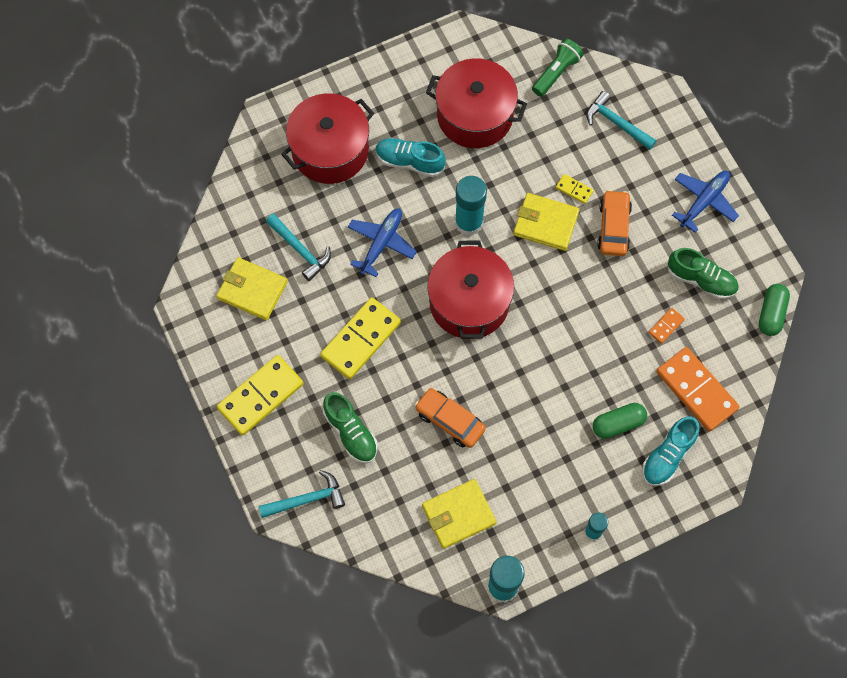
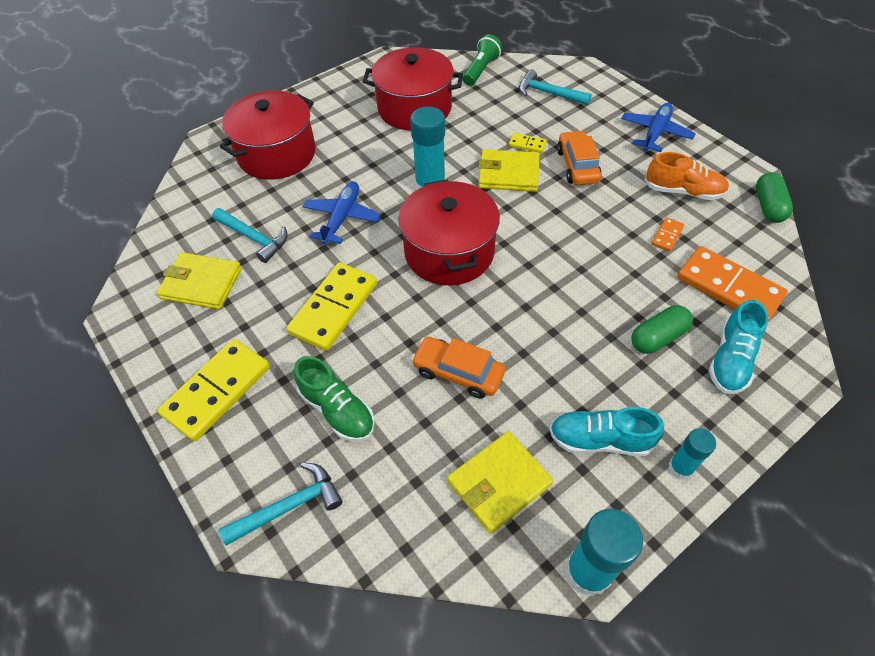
camera: 10 degrees left, 15 degrees down
(409, 161) = (358, 150): turquoise shoe -> turquoise shoe (600, 440)
(701, 280) = (683, 191): green shoe -> orange shoe

